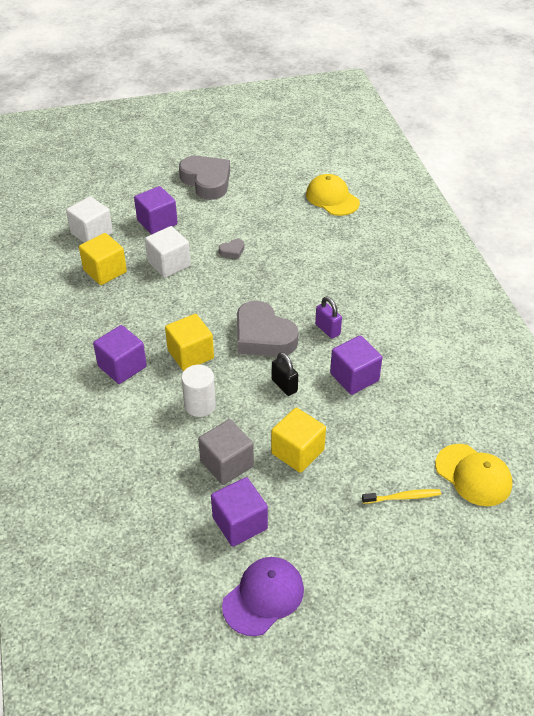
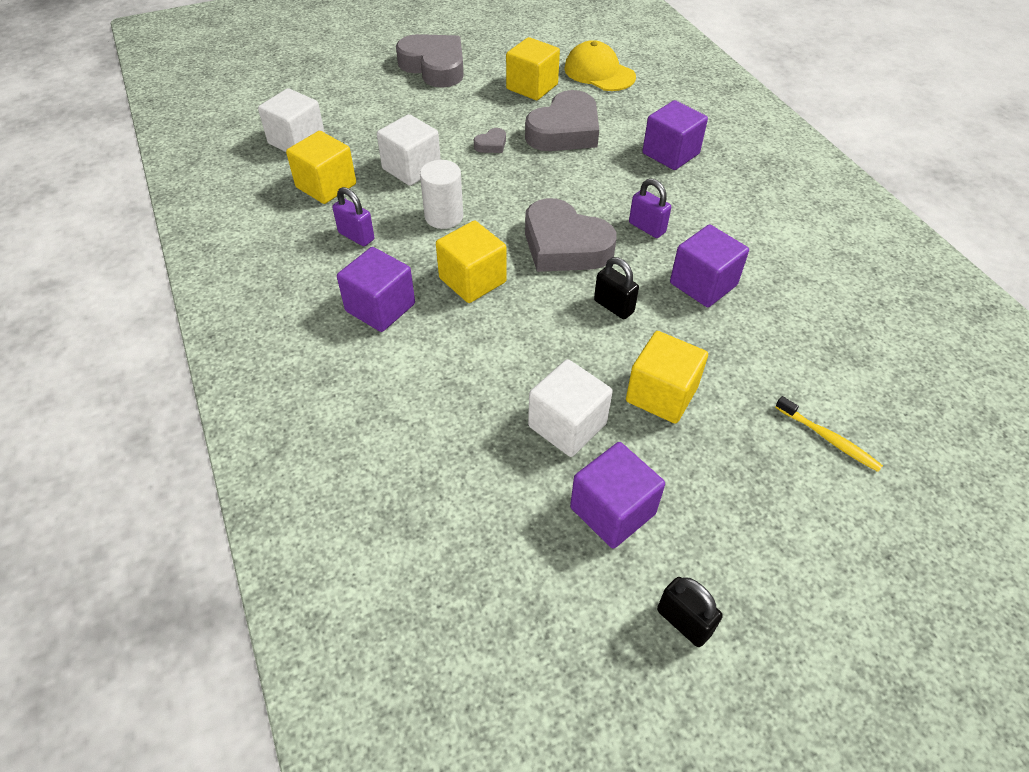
camera: 10 degrees left, 5 degrees up
(117, 312) = (356, 236): none -> purple padlock
(157, 222) = (382, 120): purple cube -> purple cube (670, 153)
(200, 405) = (505, 347): white cylinder -> white cylinder (444, 216)
(227, 464) = (567, 425): grey cube -> white cube
(263, 597) = (683, 622): purple cap -> black padlock
(276, 206) = (532, 87): none -> yellow cube
(290, 245) = (565, 131): none -> grey heart
(403, 497) = (828, 439): yellow toothbrush -> yellow toothbrush turned 60 degrees clockwise
(473, 475) = (909, 395): yellow cap -> none

